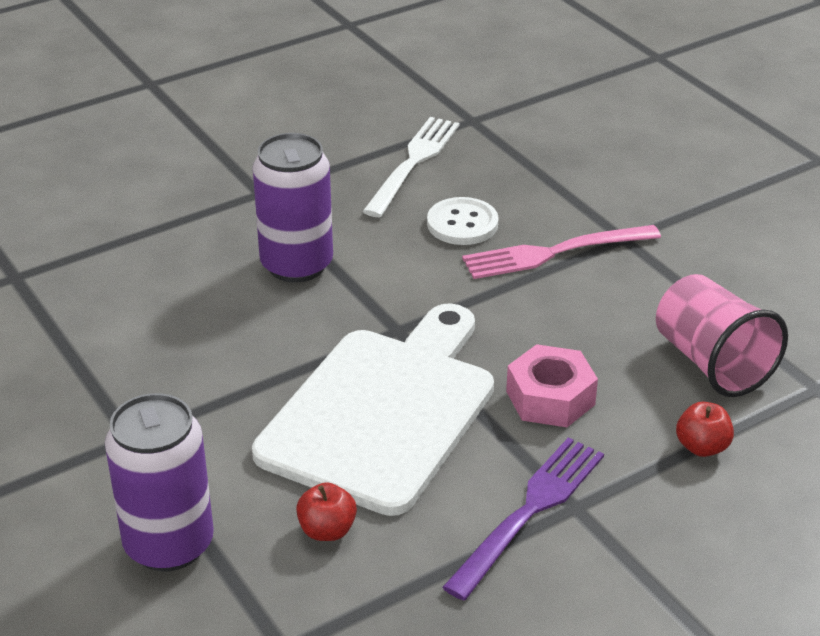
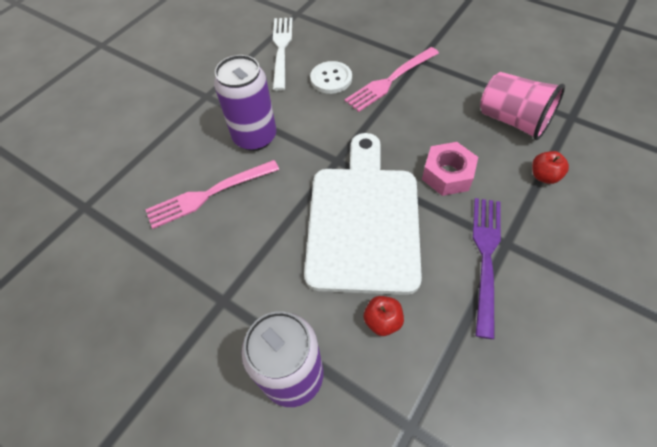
camera: 20 degrees left, 20 degrees up
(186, 314) = (208, 195): none -> pink fork

